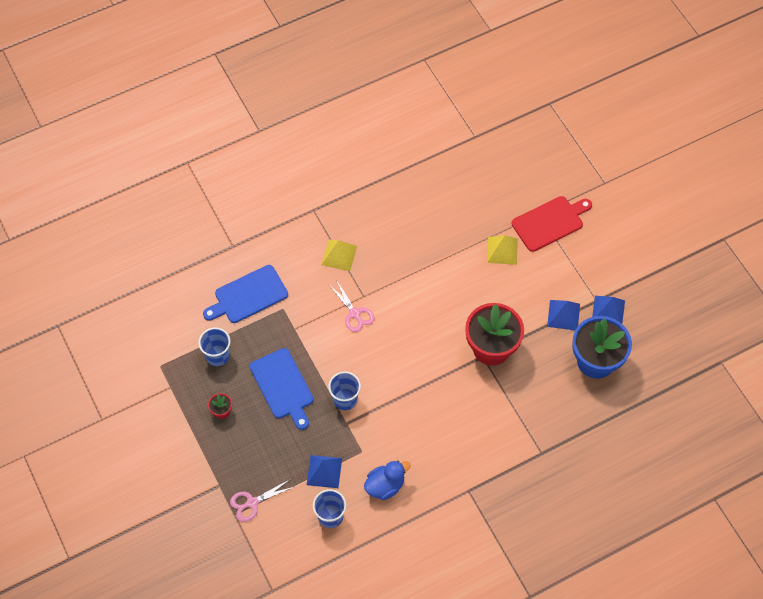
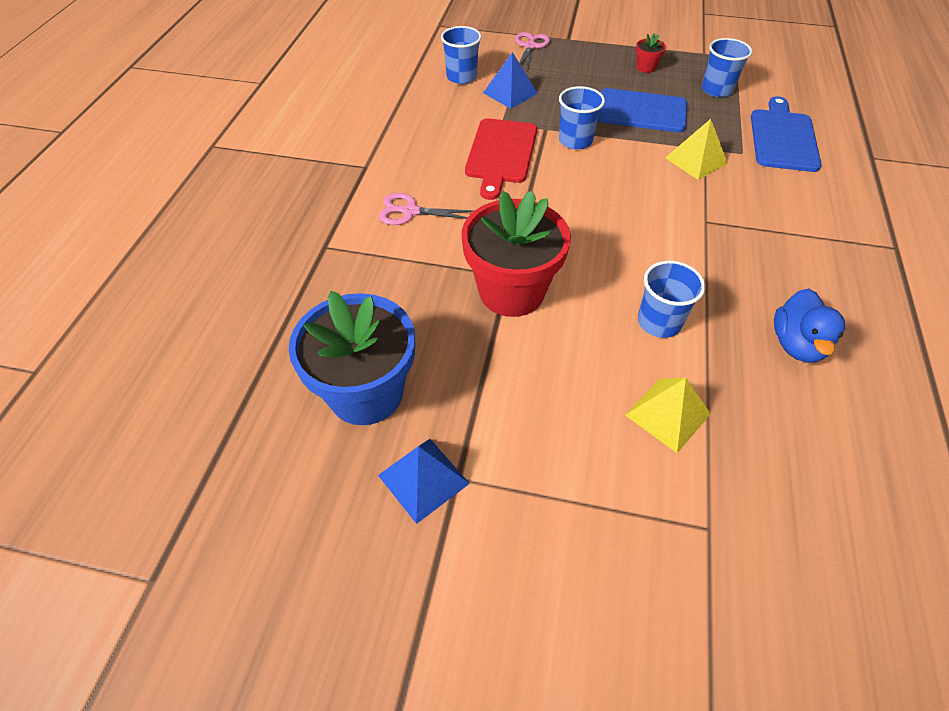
camera: 130 degrees right, 10 degrees down
(339, 255) = (793, 232): yellow pyramid -> yellow pyramid (696, 160)
(355, 314) = (685, 201): pink scissors -> pink scissors (410, 211)
(385, 485) = (447, 119): blue duck -> blue duck (796, 344)
(455, 279) = (659, 322): none -> blue cup
(550, 223) = (676, 531): red cutting board -> red cutting board (501, 154)
(563, 315) = (478, 410): blue pyramid -> none

